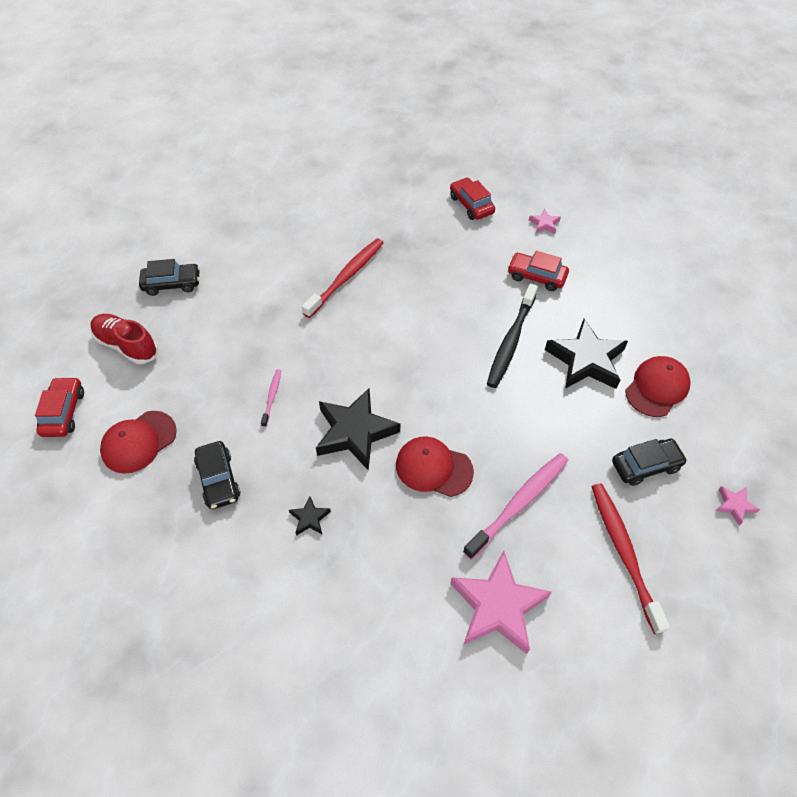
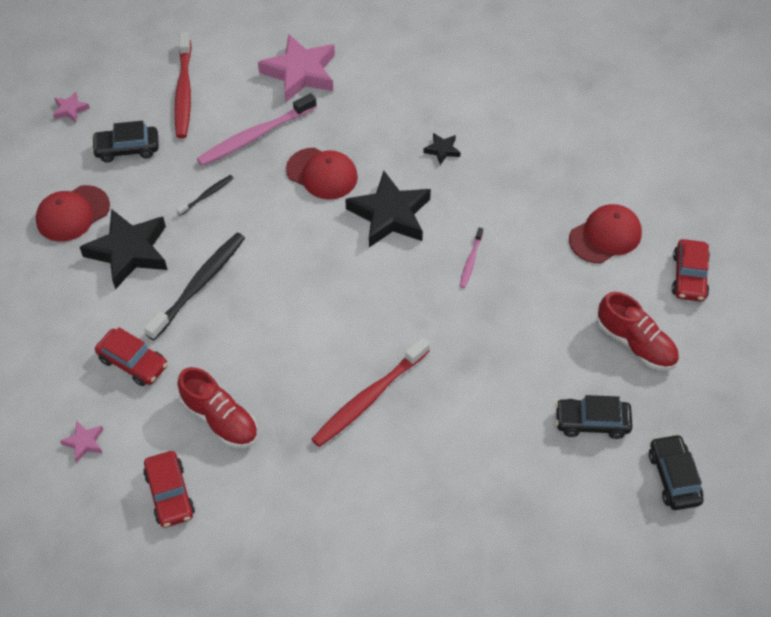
camera: 170 degrees left, 0 degrees up
(218, 479) = (524, 192): black car -> black car (673, 477)
(454, 249) = (220, 419): none -> red shoe
(540, 426) = (207, 195): none -> black toothbrush

